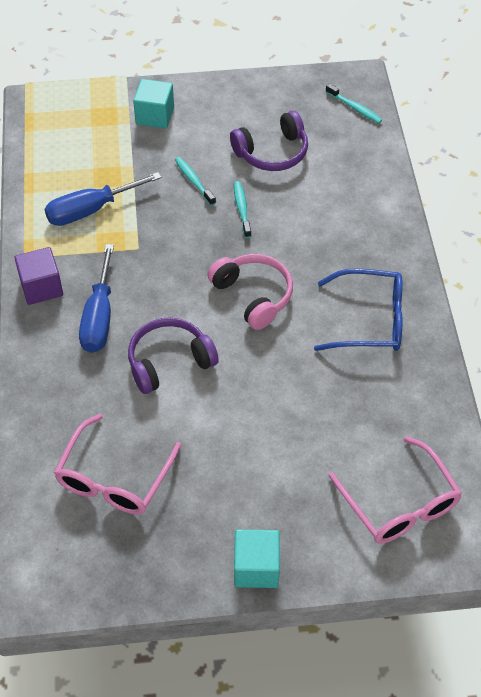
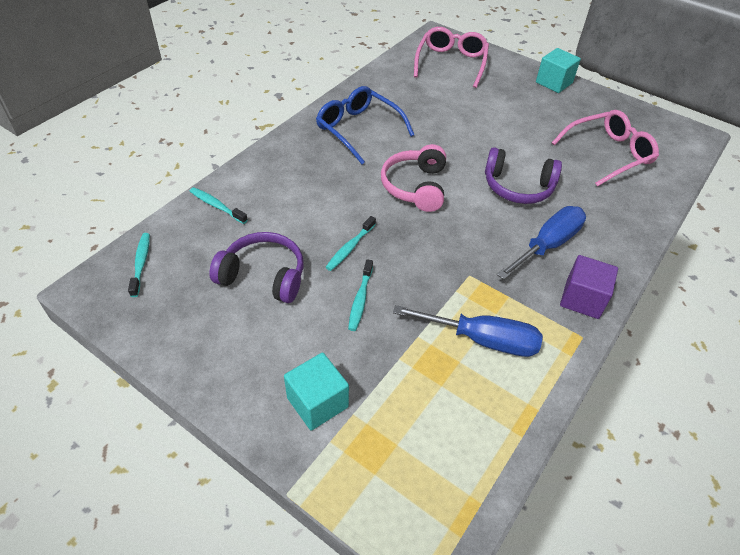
camera: 140 degrees left, 5 degrees down
(371, 172) = (216, 206): none -> turquoise toothbrush

